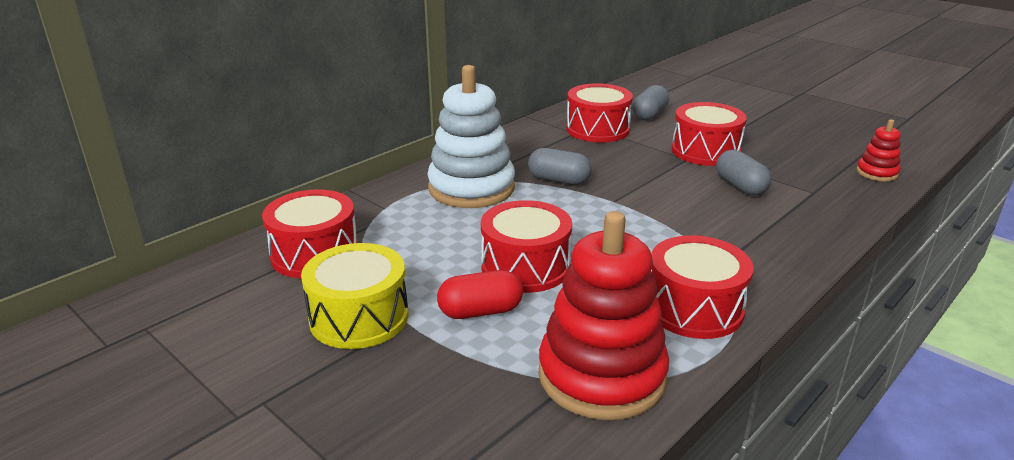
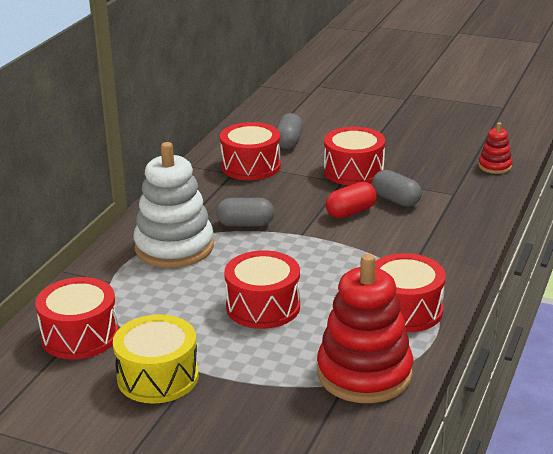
camera: 20 degrees left, 0 degrees up
(480, 311) = (250, 349): red capsule -> red capsule (351, 212)

